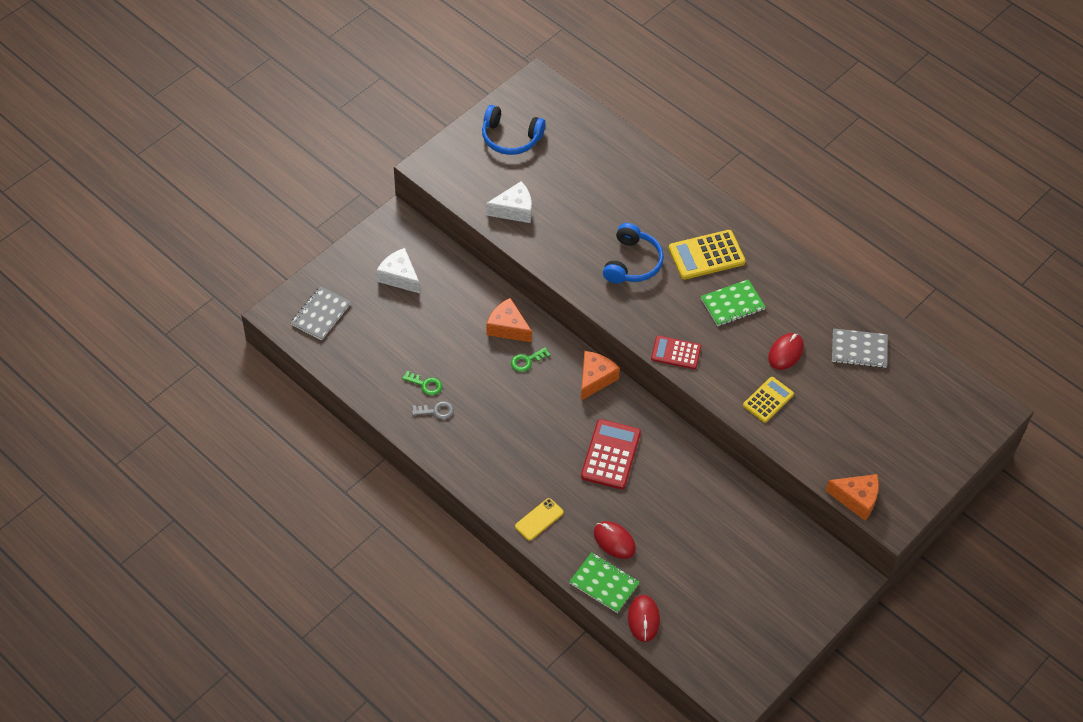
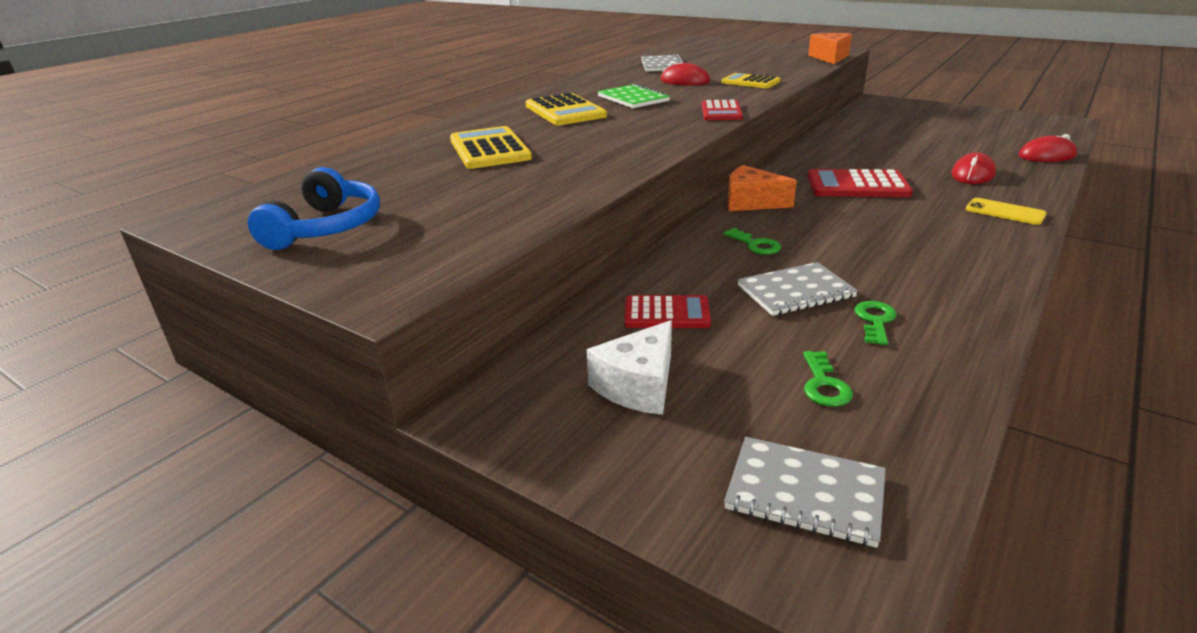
camera: 95 degrees left, 25 degrees down
(380, 343) = (824, 384): none -> green key
(436, 411) = (918, 303): grey key -> none
(457, 299) = (666, 313): none -> red calculator
(464, 361) = (795, 292): none -> grey notebook
(507, 327) = (702, 265): orange cheese -> none
(514, 210) = (504, 208): white cheese -> none
(604, 583) = (1035, 174): green notebook -> none
(621, 206) = (489, 149): none -> yellow calculator
(632, 263) = (590, 137): blue headphones -> none

